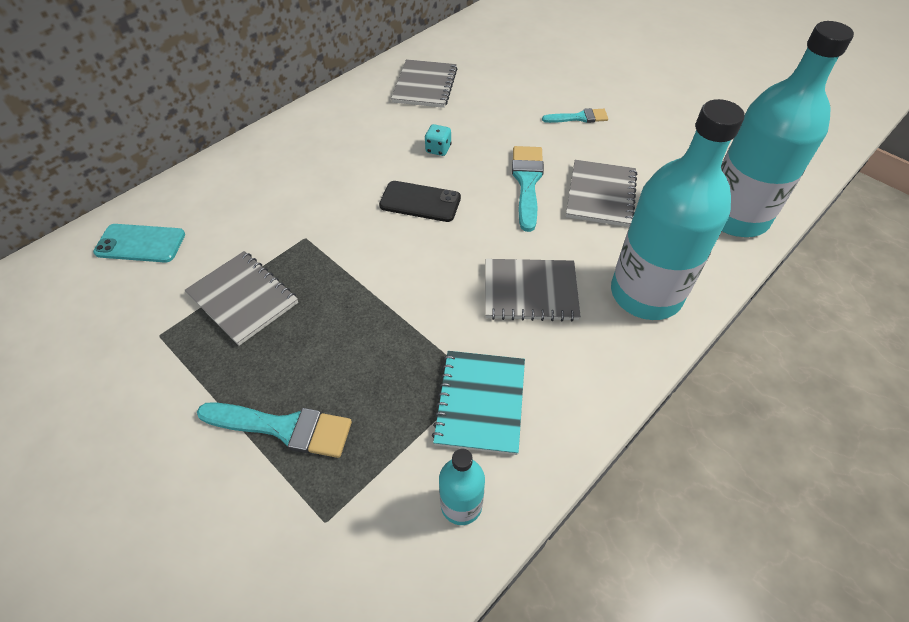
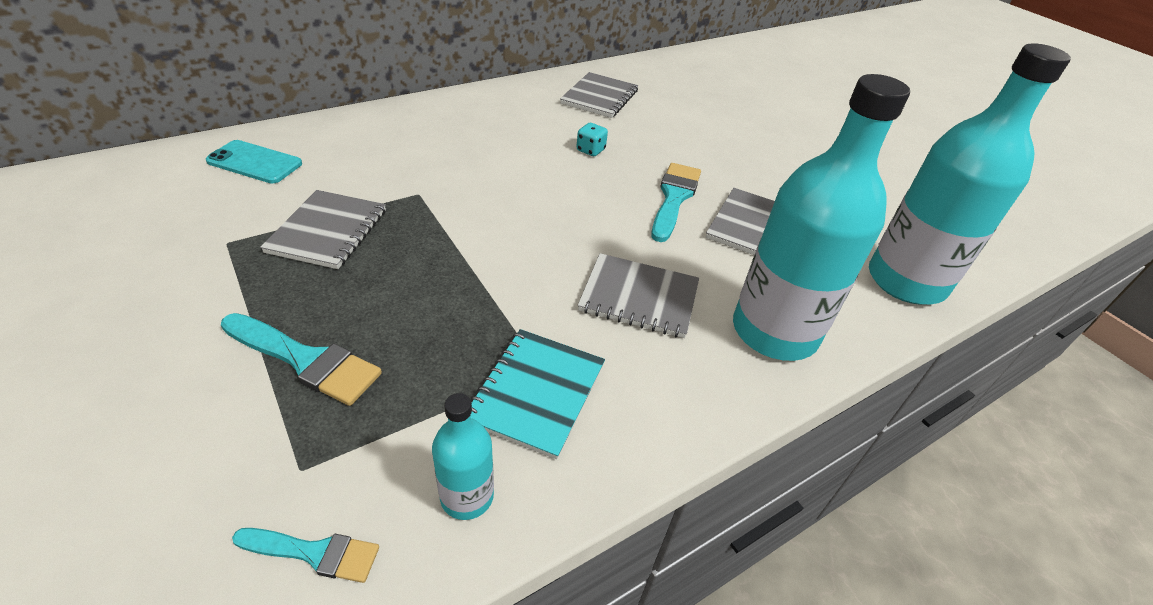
camera: 10 degrees right, 10 degrees down
(243, 298) = (328, 231): grey notebook -> grey notebook turned 45 degrees clockwise
(420, 202) = (552, 190): black phone -> none
(579, 117) = (752, 155): turquoise brush -> turquoise brush (314, 553)

